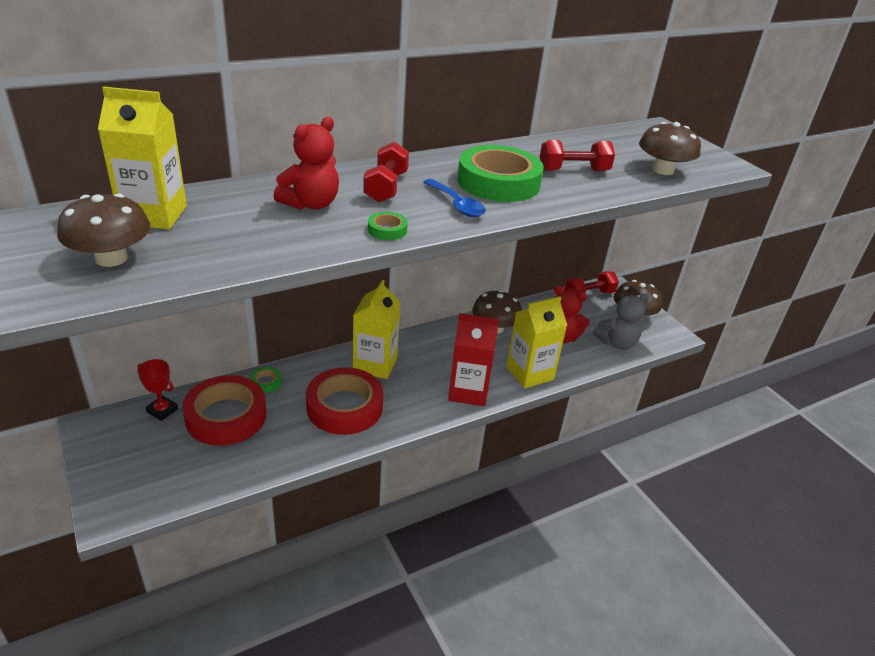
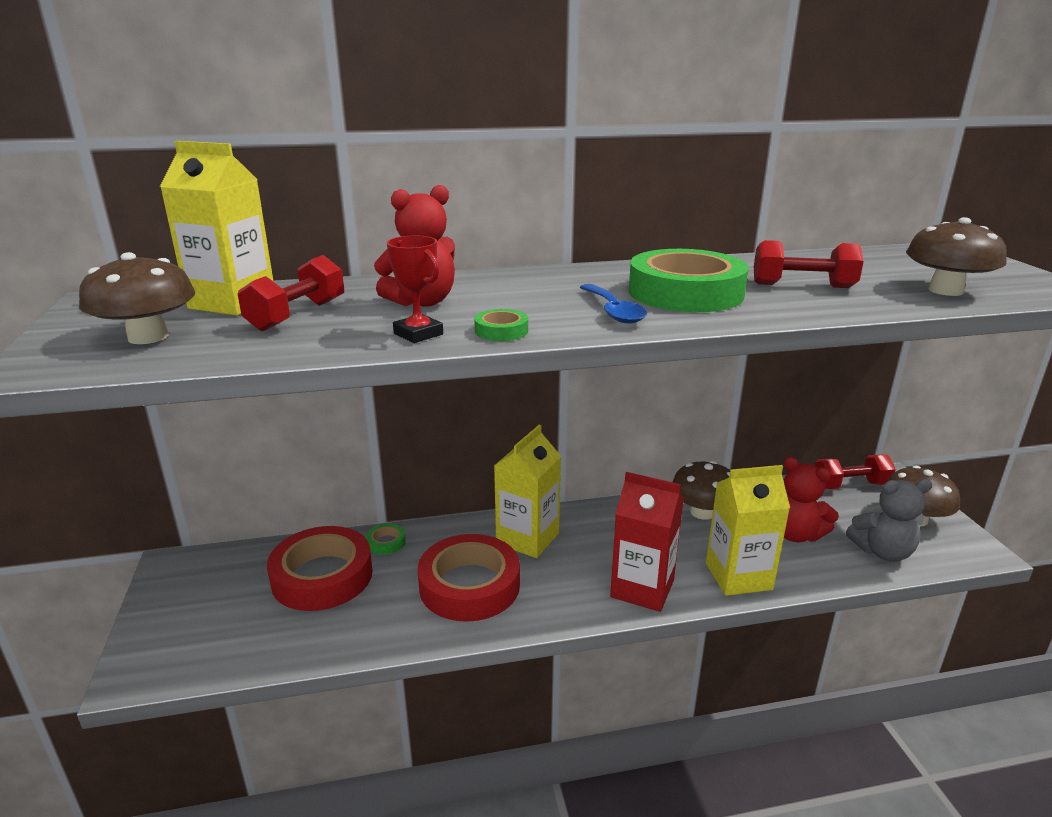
camera: 20 degrees right, 10 degrees down
(162, 410) = (255, 559): red trophy -> red trophy (418, 334)
(386, 187) = (529, 291): red dumbbell -> red dumbbell (297, 315)

